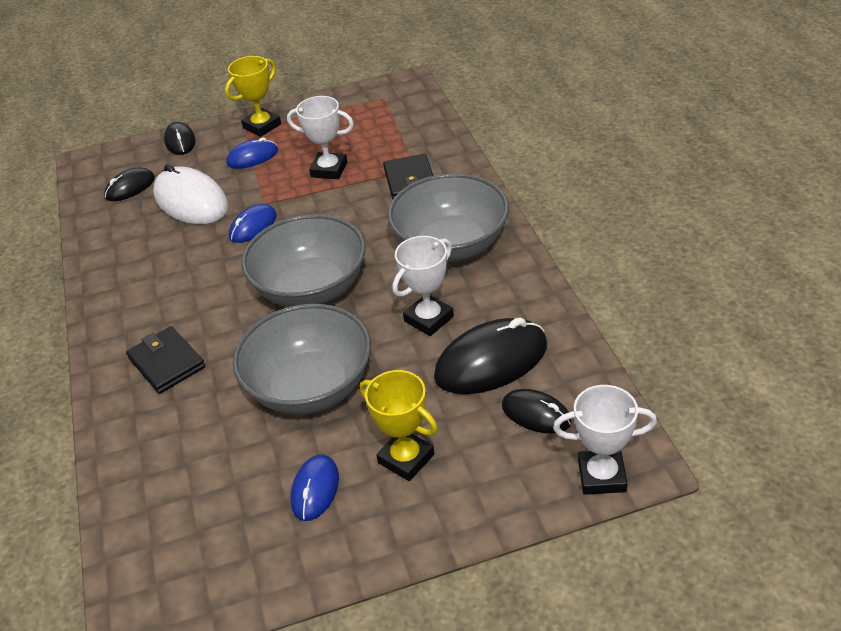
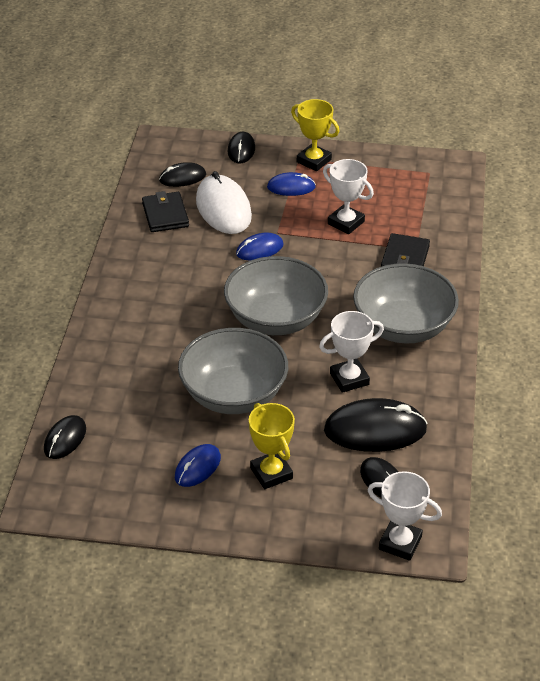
camera: 20 degrees right, 0 degrees up
(131, 525) = (65, 439): none -> black mouse
(167, 363) = (142, 334): black wallet -> black wallet (165, 215)
(262, 126) = (314, 161): yellow trophy -> yellow trophy turned 60 degrees clockwise

